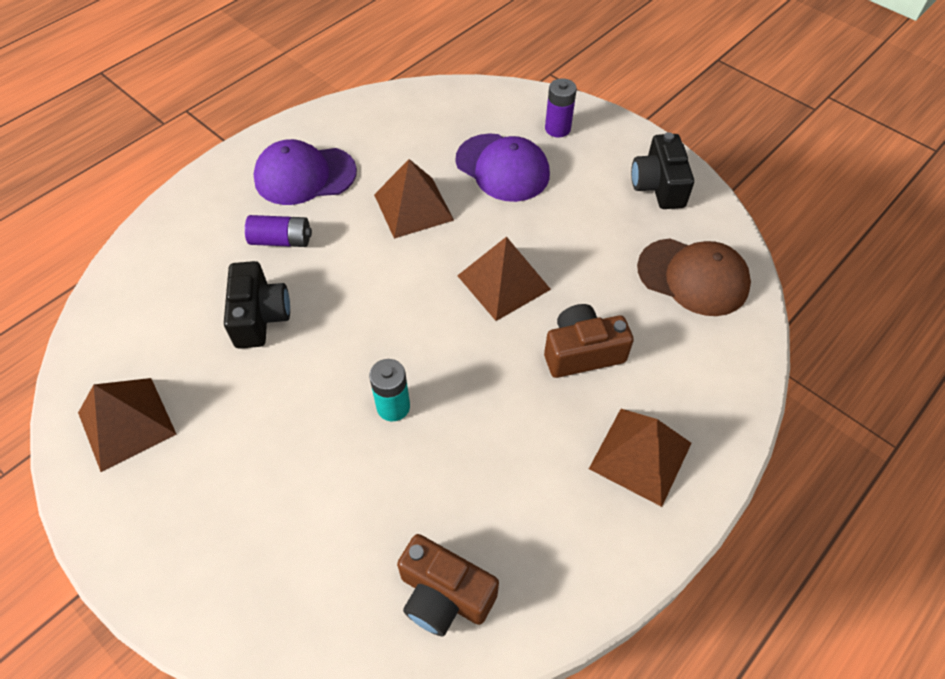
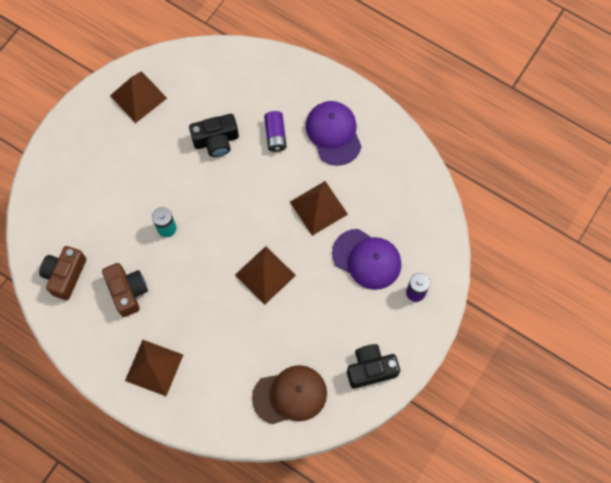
camera: 80 degrees right, 15 degrees up
(502, 168) = (367, 259): purple cap -> purple cap turned 90 degrees counterclockwise
(582, 352) = (219, 329): brown camera -> brown camera (127, 291)
(693, 277) = (290, 395): brown cap -> brown cap turned 120 degrees counterclockwise

